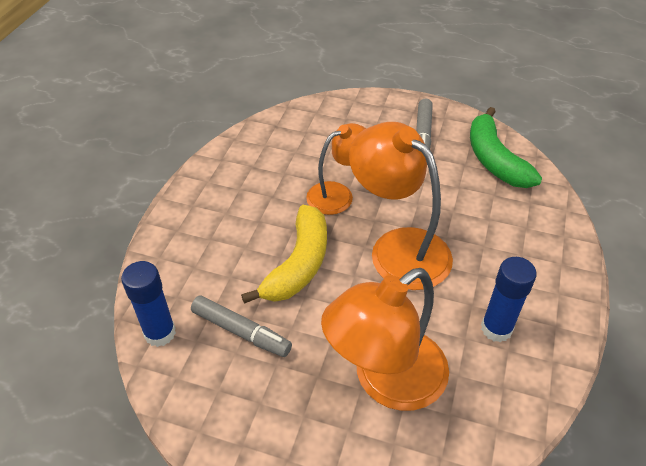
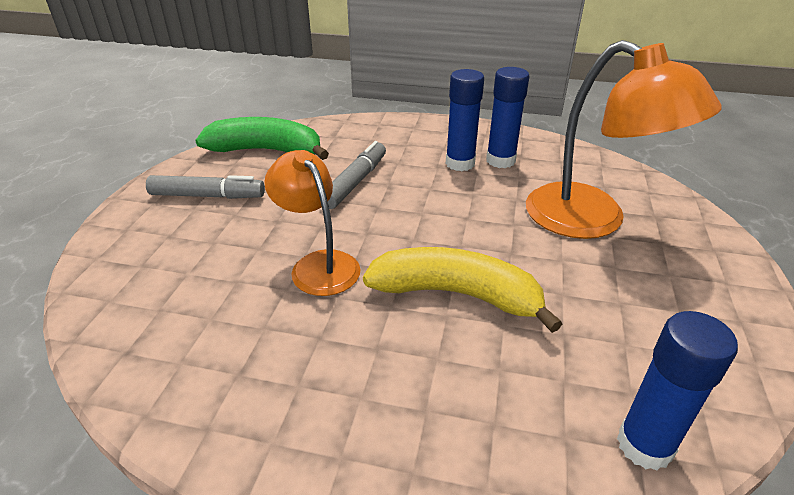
camera: 95 degrees left, 10 degrees down
(241, 331) = (591, 341): grey marker -> grey marker (355, 182)
(398, 248) = (411, 214): orange lamp -> none
(486, 293) = (460, 163): none -> blue glue stick
(494, 160) = (266, 151): green banana -> green banana turned 150 degrees counterclockwise

